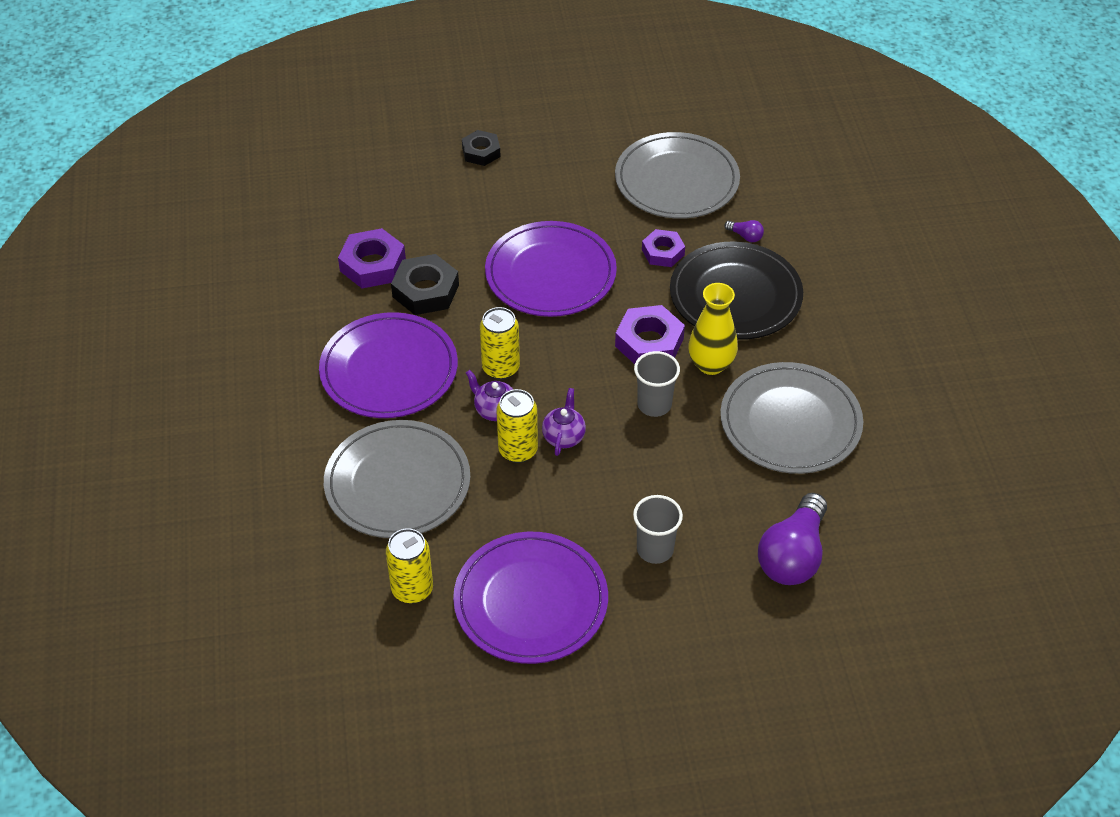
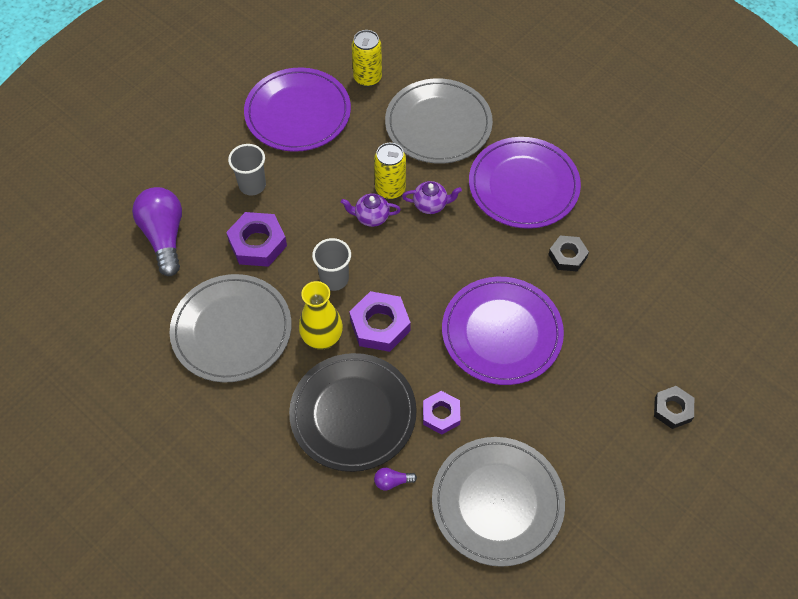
camera: 140 degrees right, 10 degrees up
(373, 265) = (624, 250): purple nut -> purple nut (257, 243)
(425, 291) = (567, 256): black nut -> black nut, size x0.65
(501, 368) = (457, 235): yellow can -> none
(564, 436) = (371, 217): purple teapot -> purple teapot turned 120 degrees clockwise

